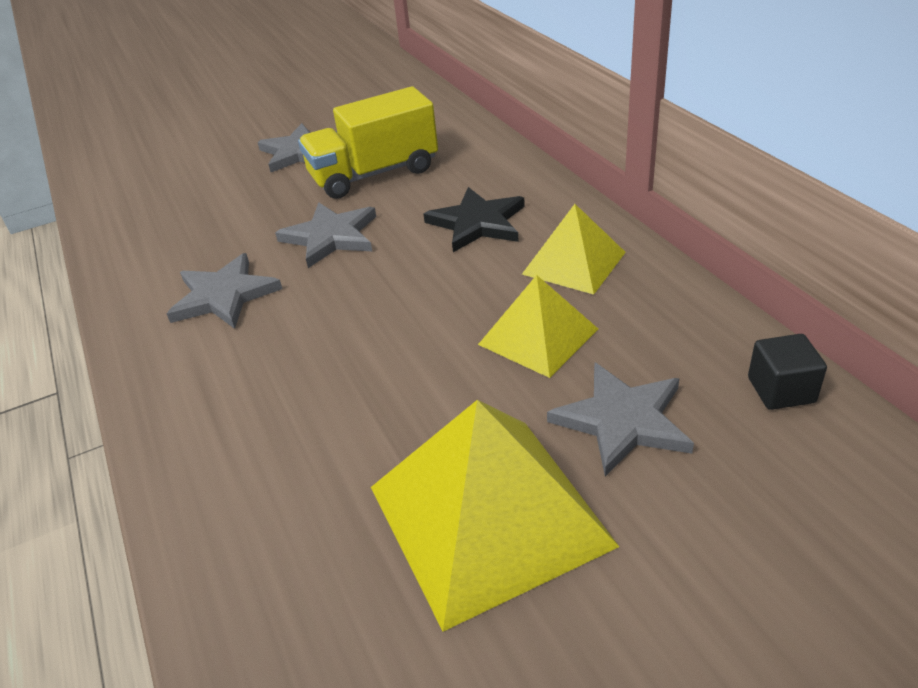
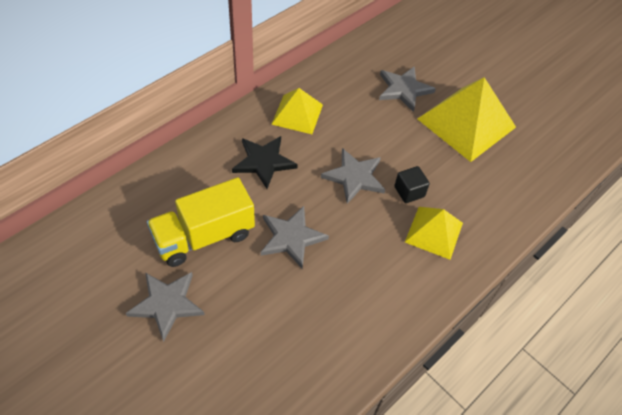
camera: 115 degrees left, 15 degrees up
(224, 295) = (366, 276): grey star -> grey star (354, 177)
(374, 174) = (204, 236): yellow truck -> yellow truck turned 105 degrees clockwise
(538, 336) = (360, 121): yellow pyramid -> yellow pyramid (434, 232)
(781, 390) = (370, 47): black cube -> black cube (409, 191)

